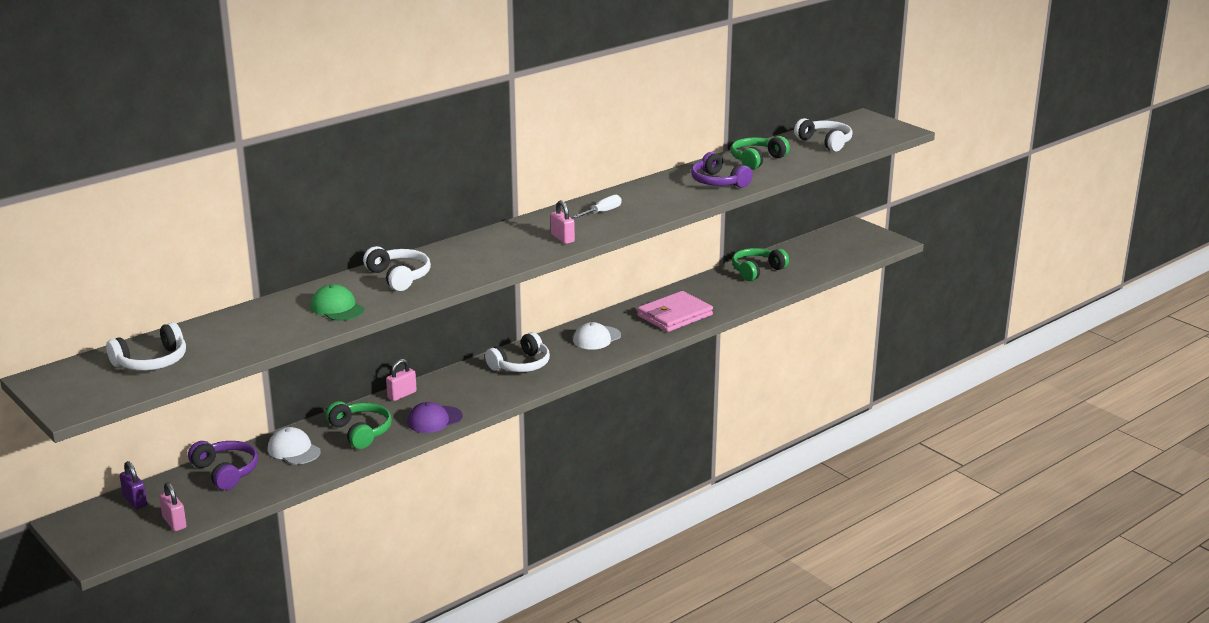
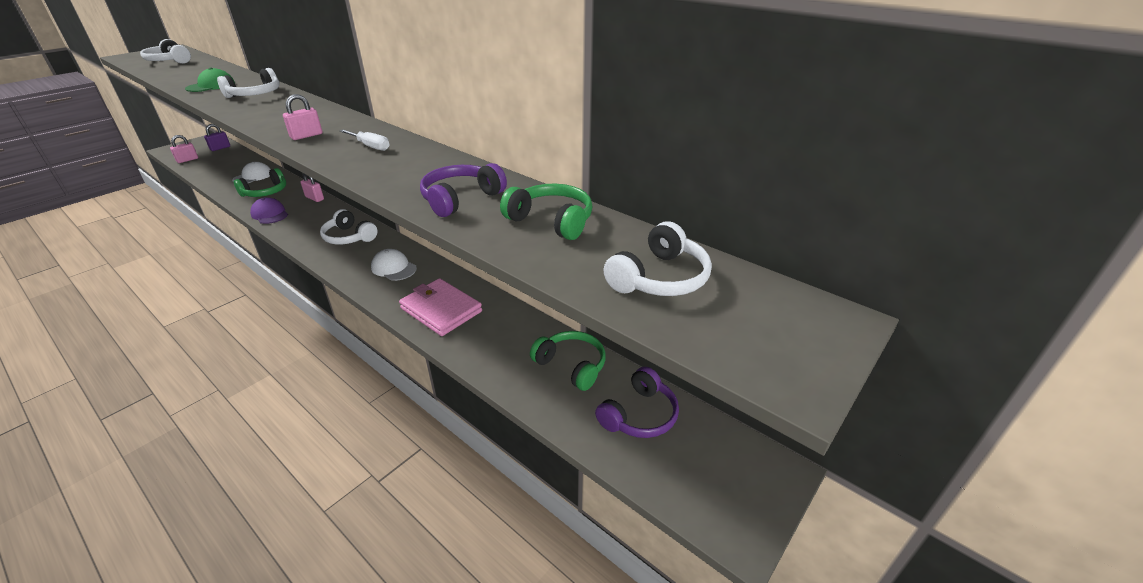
camera: 80 degrees right, 10 degrees up
(225, 472) = (237, 163): purple headphones -> purple headphones (639, 415)

